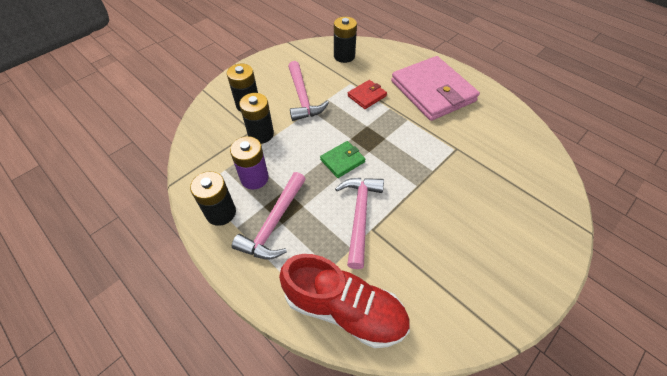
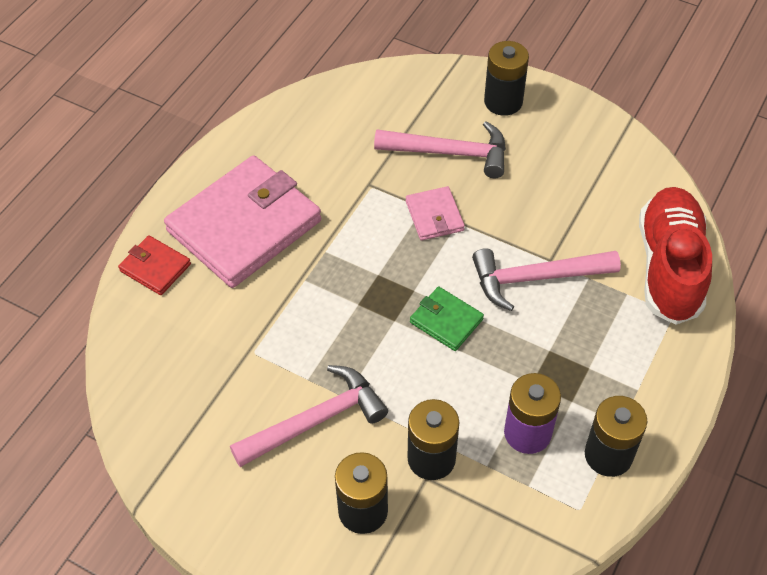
camera: 105 degrees left, 0 degrees up
(274, 223) = (594, 377): pink hammer -> pink hammer (450, 153)
(344, 56) = (169, 381): black battery -> black battery (503, 102)
(367, 96) = (283, 318): red wallet -> red wallet (155, 267)
(424, 174) = (434, 216): none -> pink wallet

